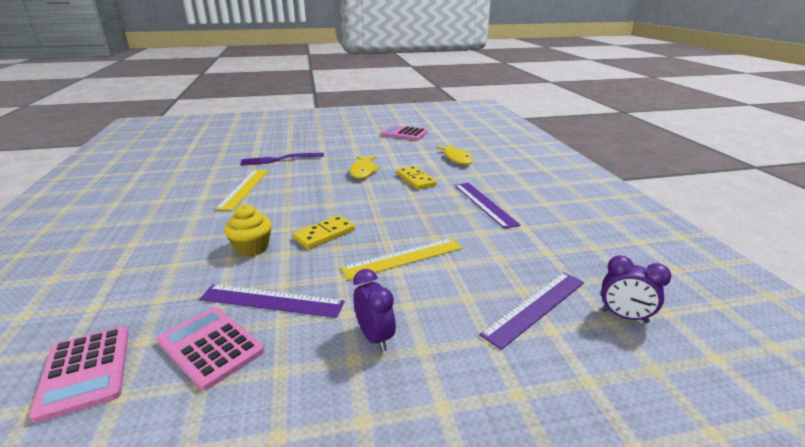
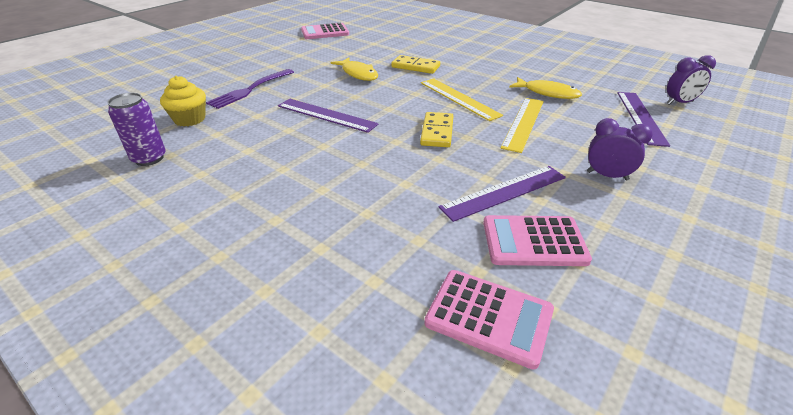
camera: 40 degrees left, 10 degrees up
(158, 181) = (149, 158): none -> purple can
(244, 188) = (276, 126): yellow ruler -> yellow ruler (459, 98)
(252, 248) = (403, 167): yellow cupcake -> yellow cupcake (190, 119)
(456, 158) = (411, 41): yellow fish -> yellow fish (547, 93)
(484, 204) = (497, 68): purple ruler -> purple ruler (326, 115)

